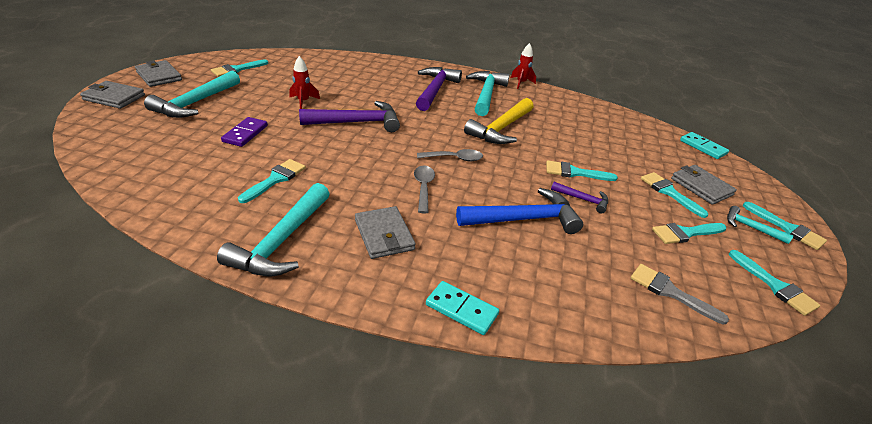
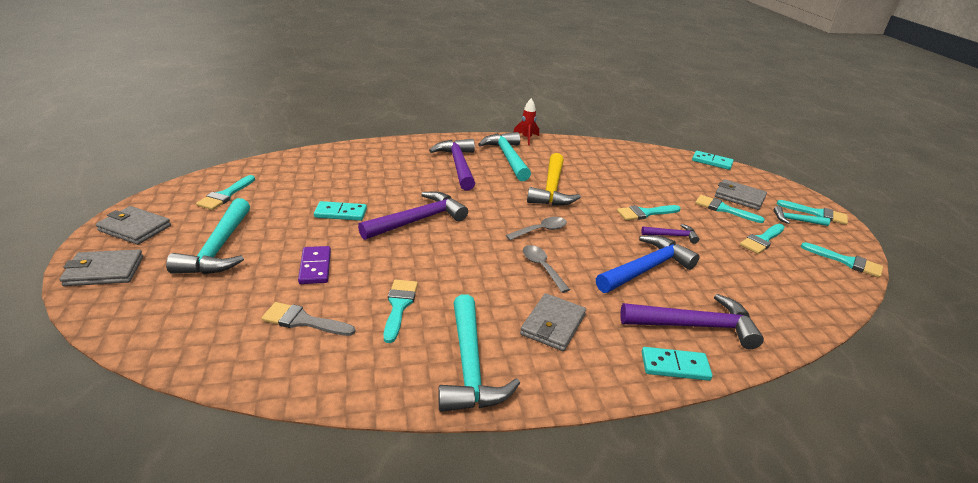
camera: 25 degrees left, 5 degrees down
(303, 102) = (341, 213): red rocket -> turquoise domino
(384, 235) = (553, 325): grey wallet -> grey wallet turned 75 degrees clockwise
(520, 284) = (695, 326): none -> purple hammer
(670, 292) = (793, 292): grey brush -> grey brush (303, 321)

